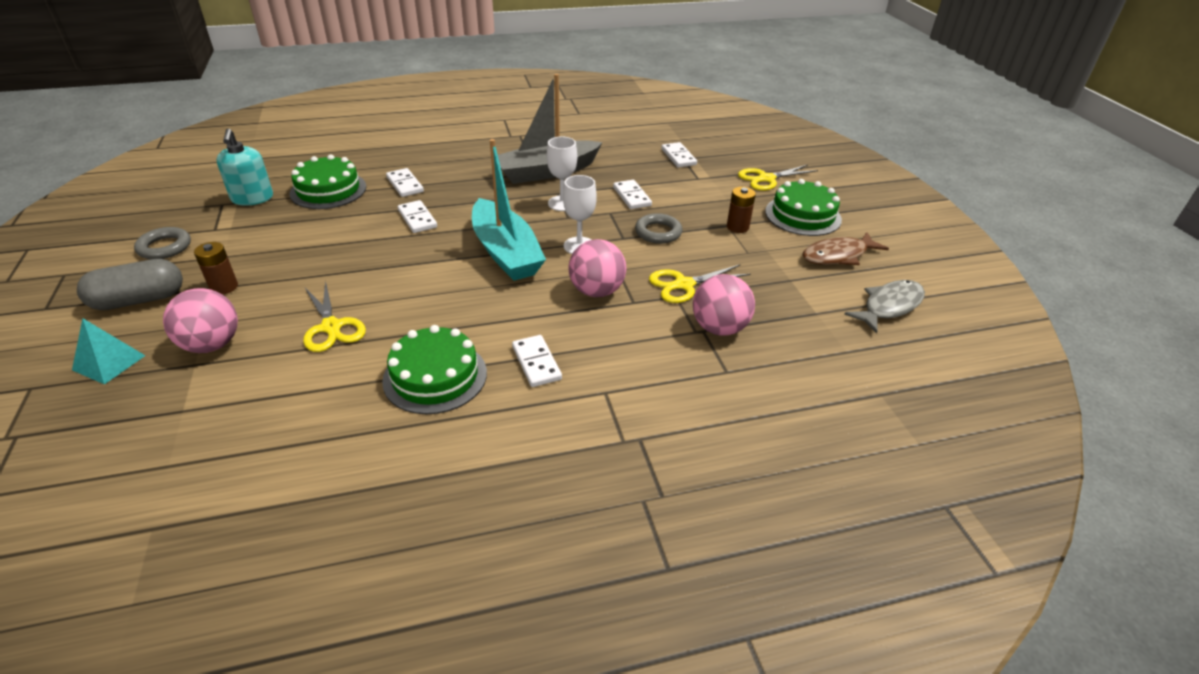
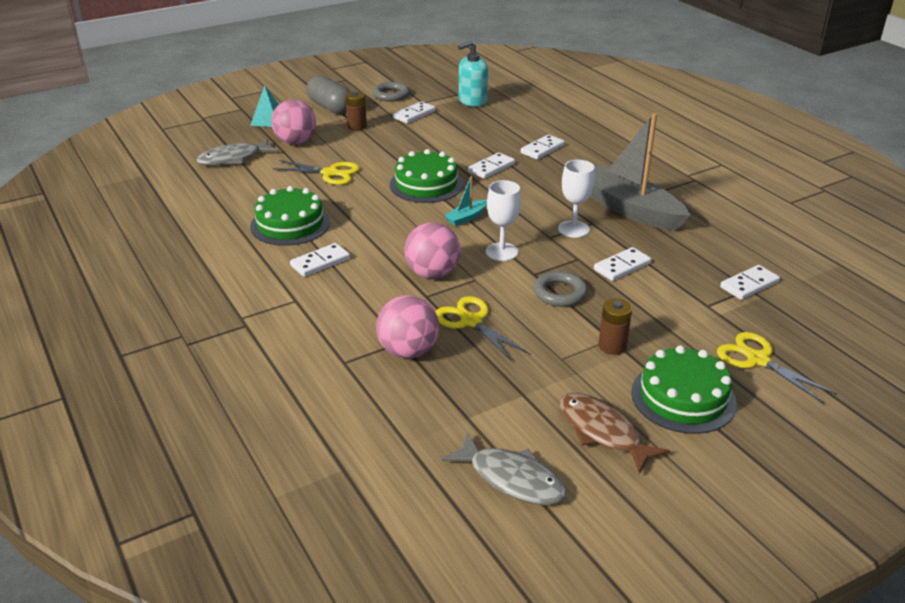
camera: 75 degrees right, 5 degrees down
(201, 412) = (233, 158): none -> grey fish
(241, 241) = (414, 114): none -> white domino
(328, 190) = (507, 123): green cake -> green cake (426, 184)
(331, 327) = (330, 173): yellow scissors -> yellow scissors turned 120 degrees counterclockwise
(506, 252) = (466, 218): turquoise boat -> turquoise boat, size x0.41

